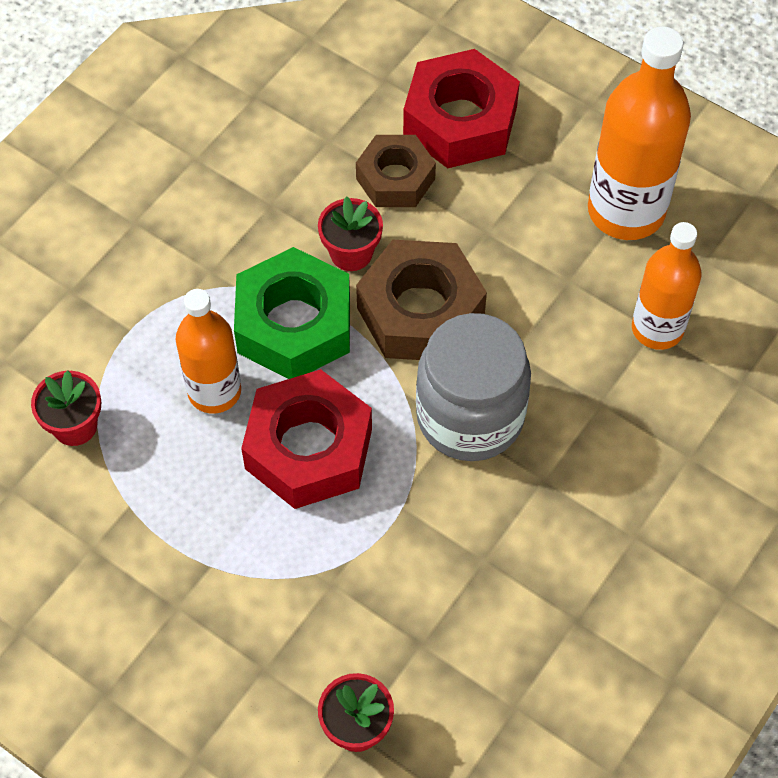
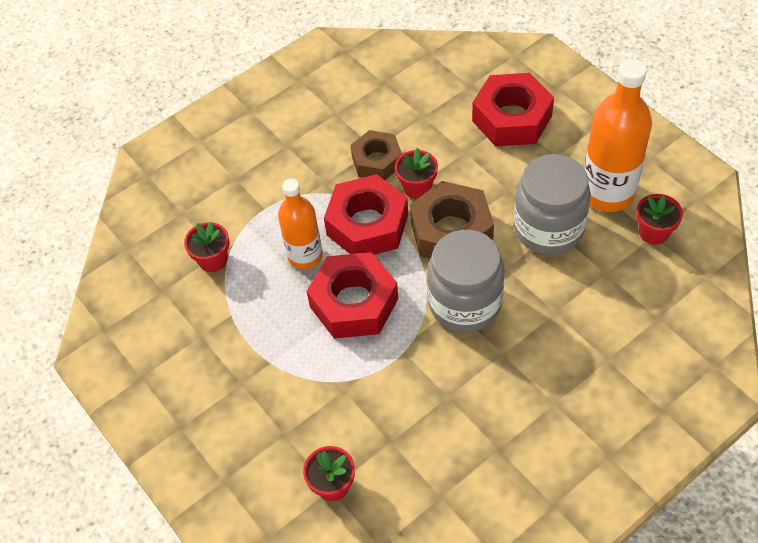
camera: 20 degrees right, 5 degrees down
(294, 325) = (367, 225): green nut -> red nut
(395, 179) = (459, 147): brown nut -> brown nut (377, 161)
(557, 280) = (548, 228): none -> grey jar
(657, 329) = (608, 272): orange bottle -> none
(704, 258) = (653, 232): none -> red flower pot

